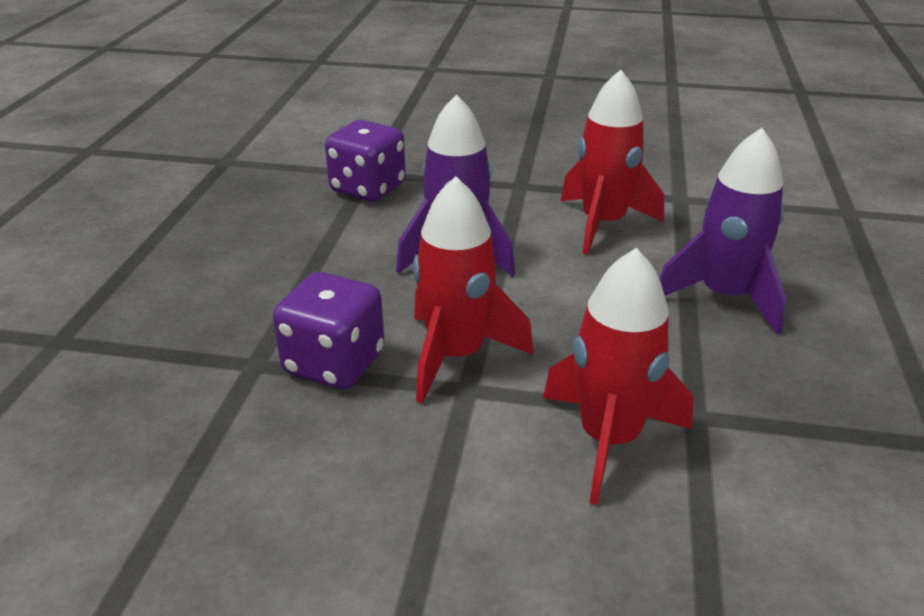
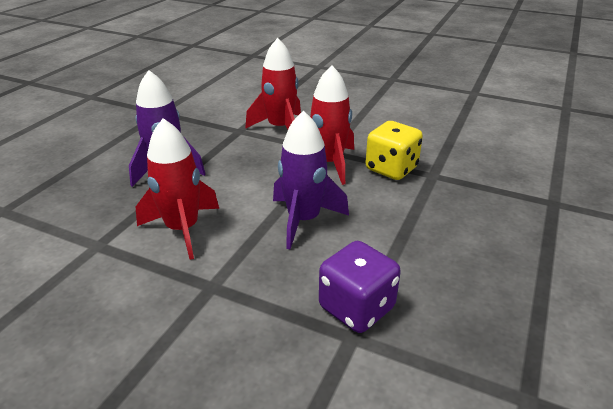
camera: 165 degrees left, 0 degrees up
(334, 363) = (391, 169): purple dice -> yellow dice

